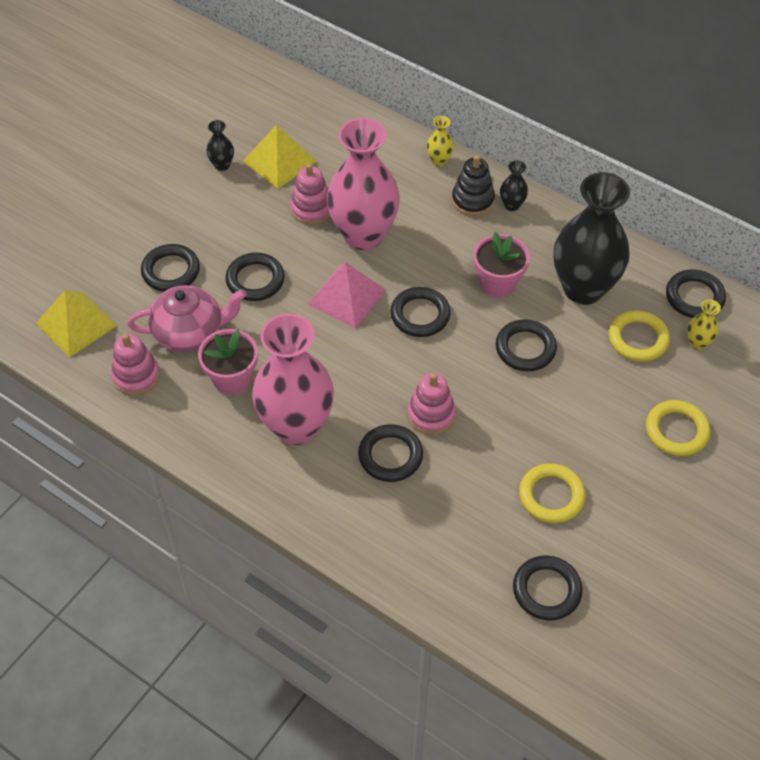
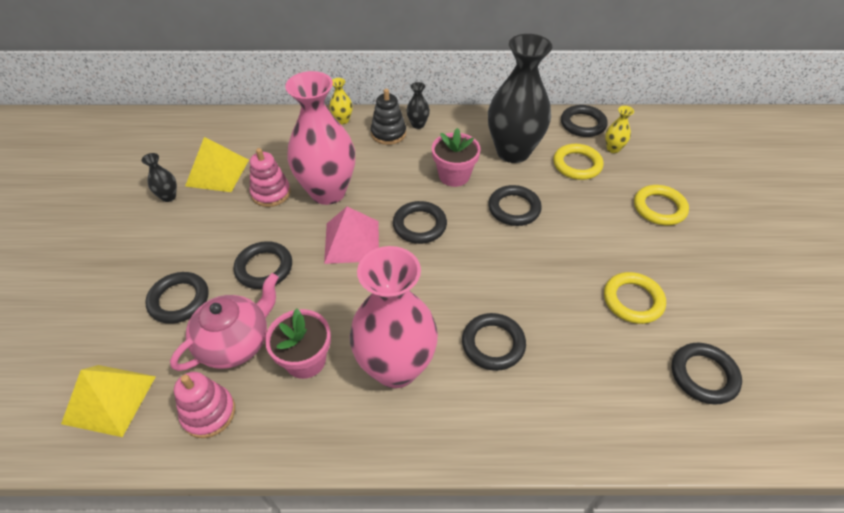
camera: 35 degrees left, 5 degrees down
(431, 414) = (494, 292): pink stacking toy -> none

